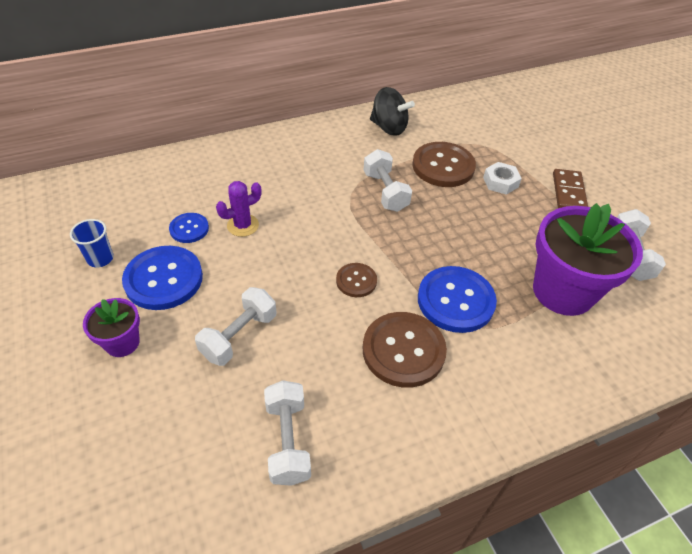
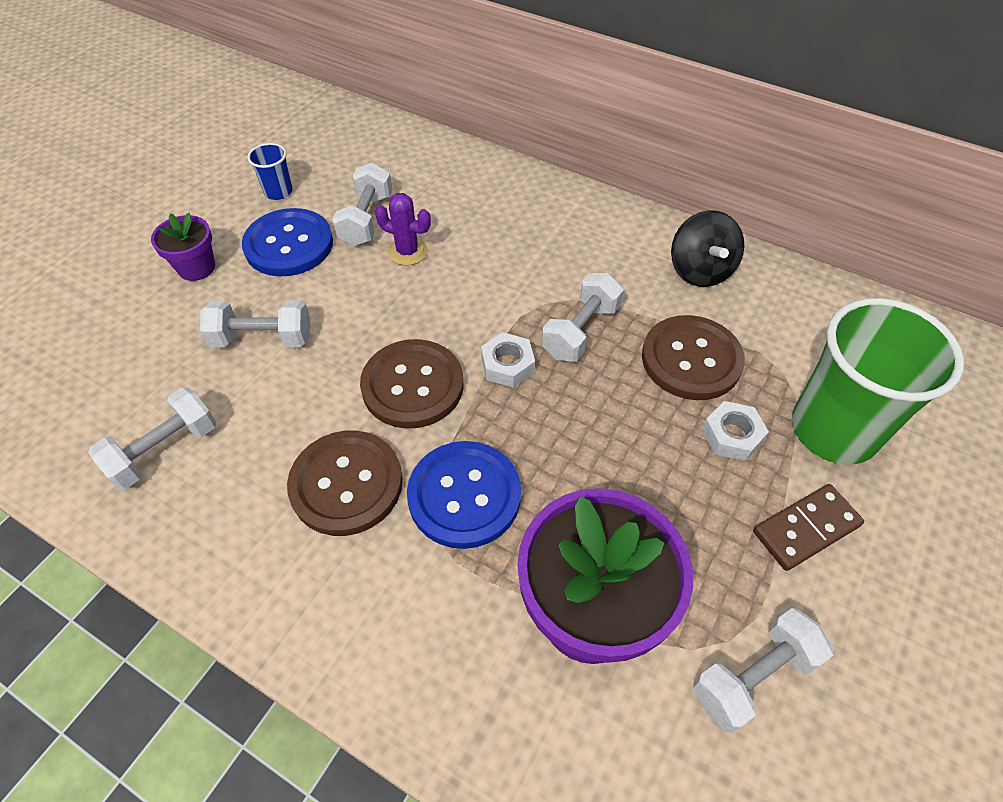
camera: 55 degrees right, 5 degrees up
(189, 229) = (366, 220): blue button -> white dumbbell
(356, 281) = (412, 385): brown button -> brown button, size x1.84
(381, 233) = (507, 365): none -> white nut
(524, 151) = (833, 430): none -> green cup

